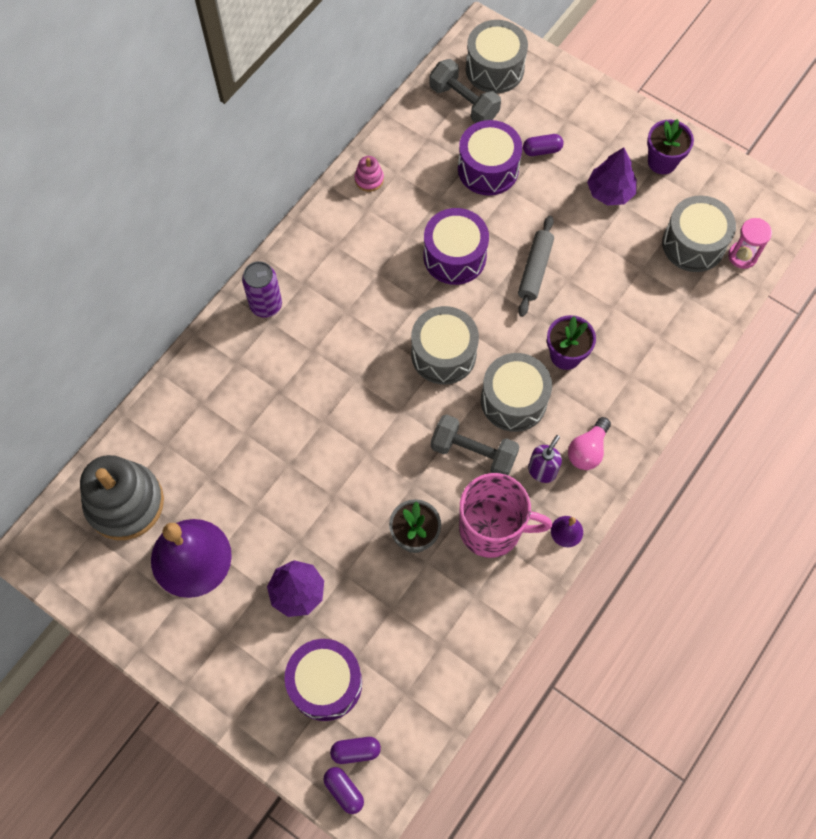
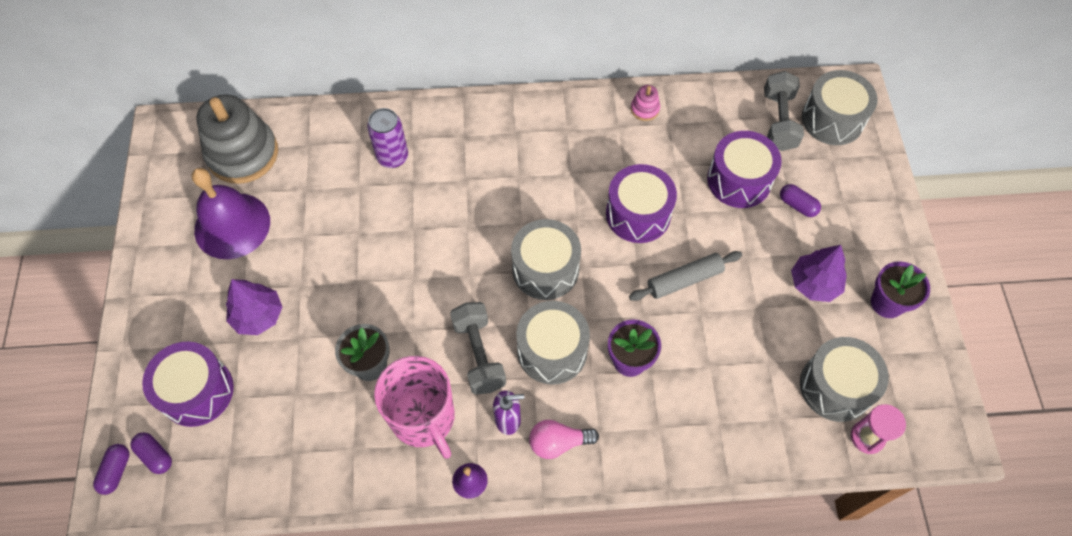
camera: 50 degrees right, 5 degrees down
(266, 305) = (475, 122): purple can -> purple can (392, 157)

